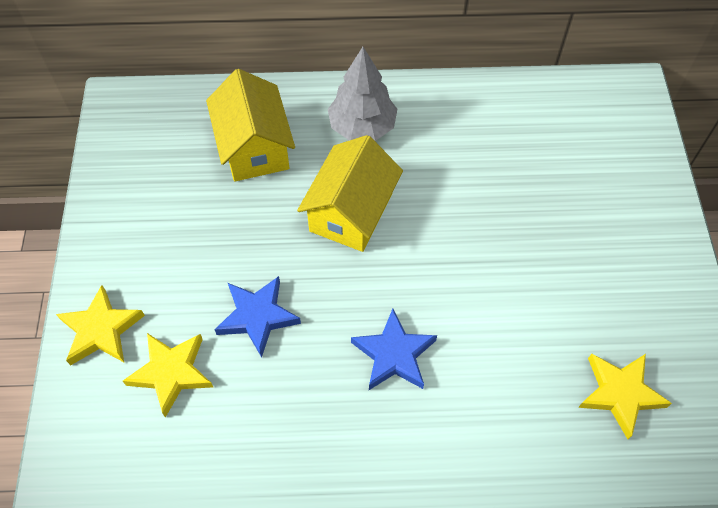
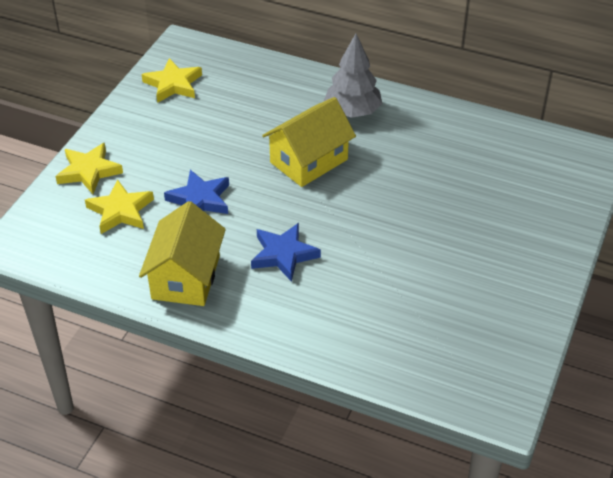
camera: 25 degrees right, 15 degrees down
(254, 147) = (263, 100): yellow house -> yellow house (186, 277)
(620, 394) = (441, 338): yellow star -> yellow star (173, 84)

